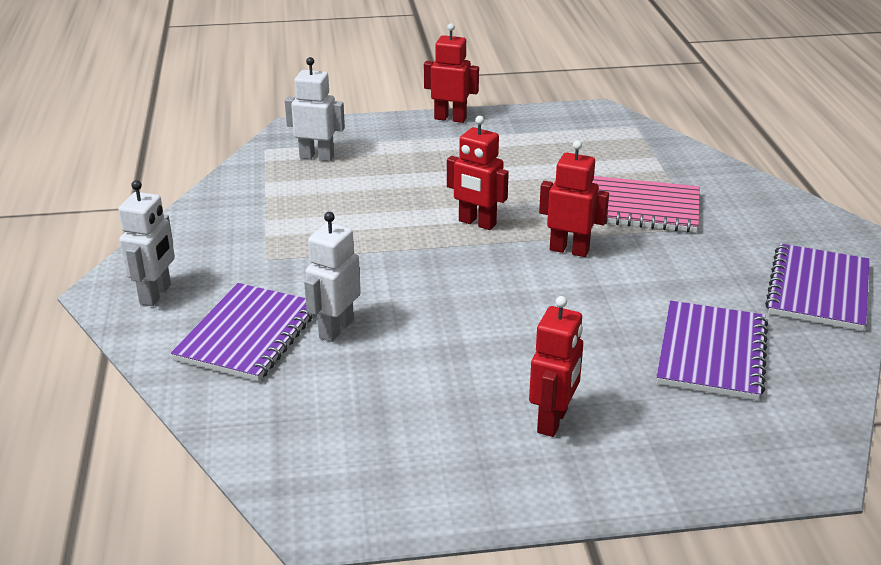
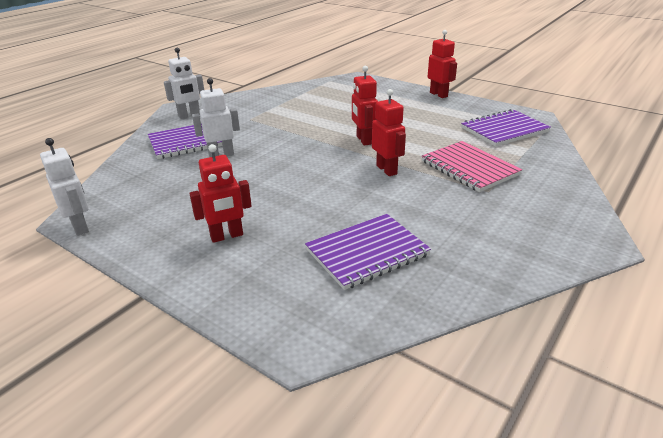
camera: 45 degrees right, 0 degrees up
(317, 157) = (344, 90): white robot -> white robot (80, 227)
(818, 290) = (506, 258): purple notebook -> purple notebook (504, 130)

